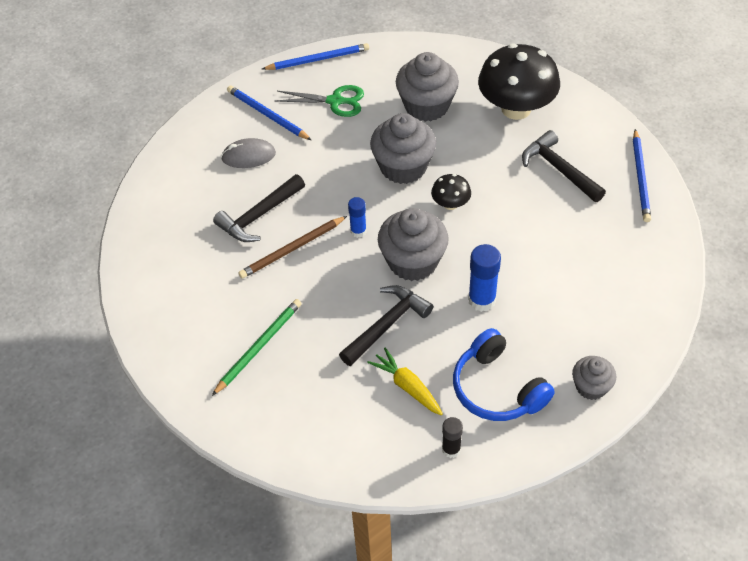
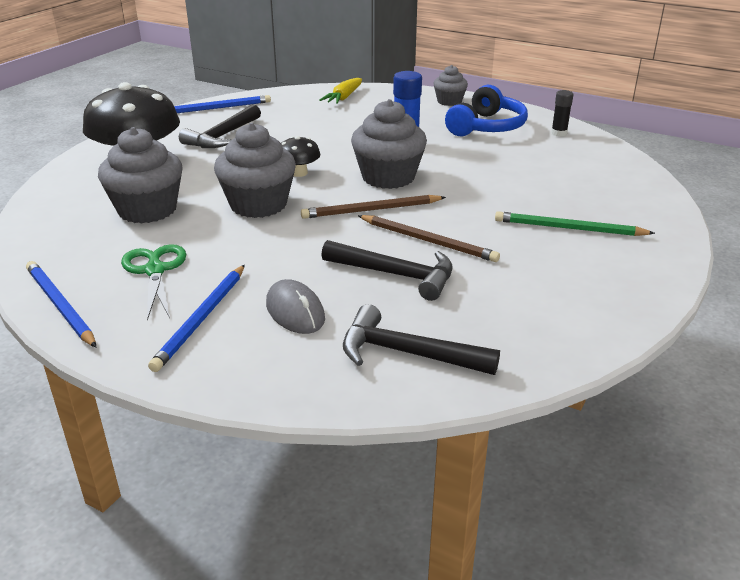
camera: 115 degrees left, 20 degrees down
(358, 231) = (371, 210): blue glue stick -> brown pencil
(387, 325) = (473, 175): black hammer -> black hammer (407, 353)
(407, 386) = (525, 156): yellow carrot -> yellow carrot (343, 97)

